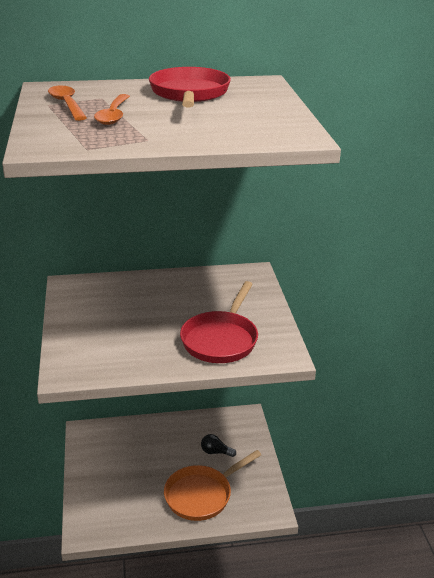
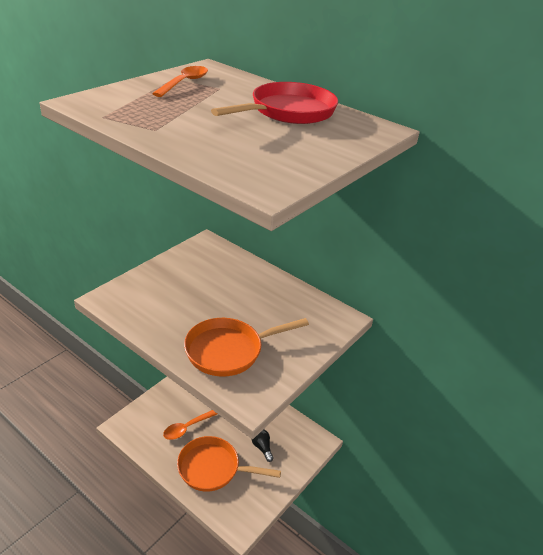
camera: 45 degrees right, 5 degrees up
(113, 115) = (188, 103): orange spoon -> orange spoon (188, 427)
(221, 339) = (229, 351): red pan -> orange pan

